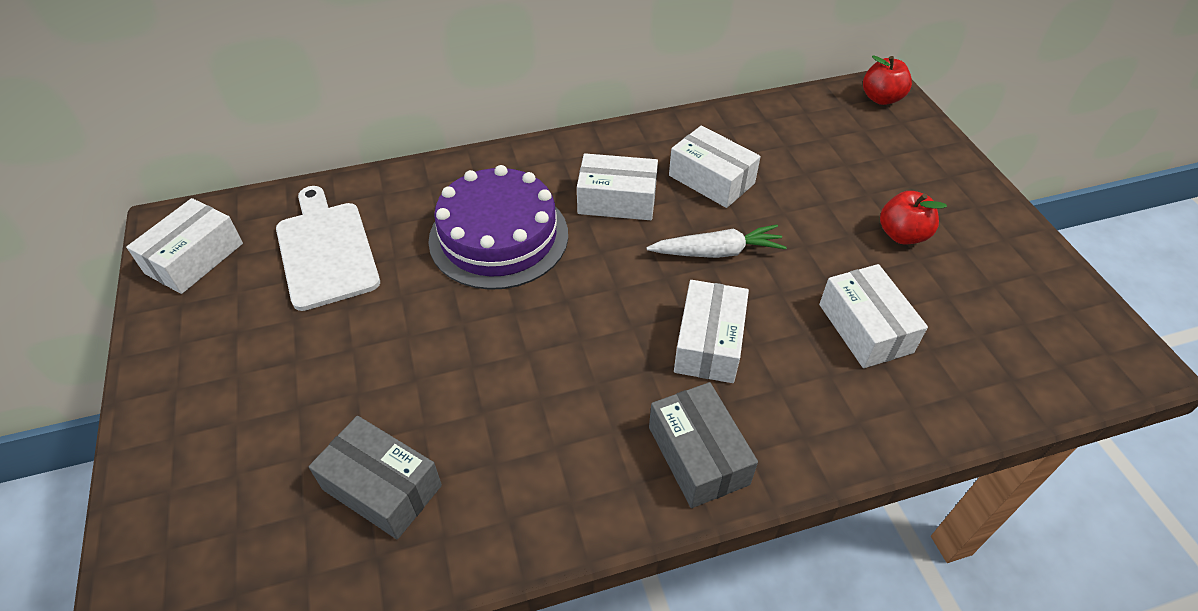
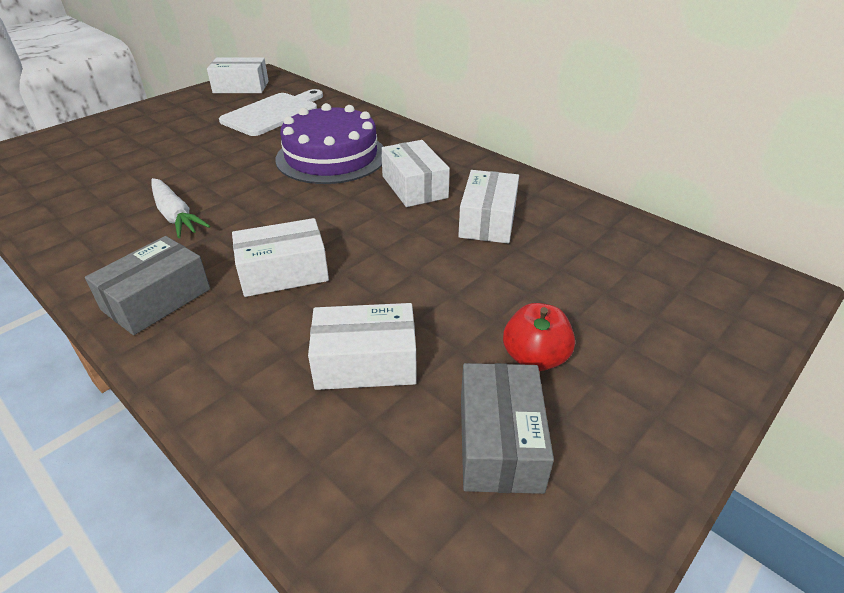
camera: 60 degrees right, 10 degrees down
(382, 487) = (91, 187): grey box -> grey box (499, 442)
(717, 252) = (397, 248): white carrot -> white carrot (175, 216)
(865, 328) = (365, 362): white box -> white box turned 45 degrees clockwise
(881, 98) = (756, 289): red apple -> none

